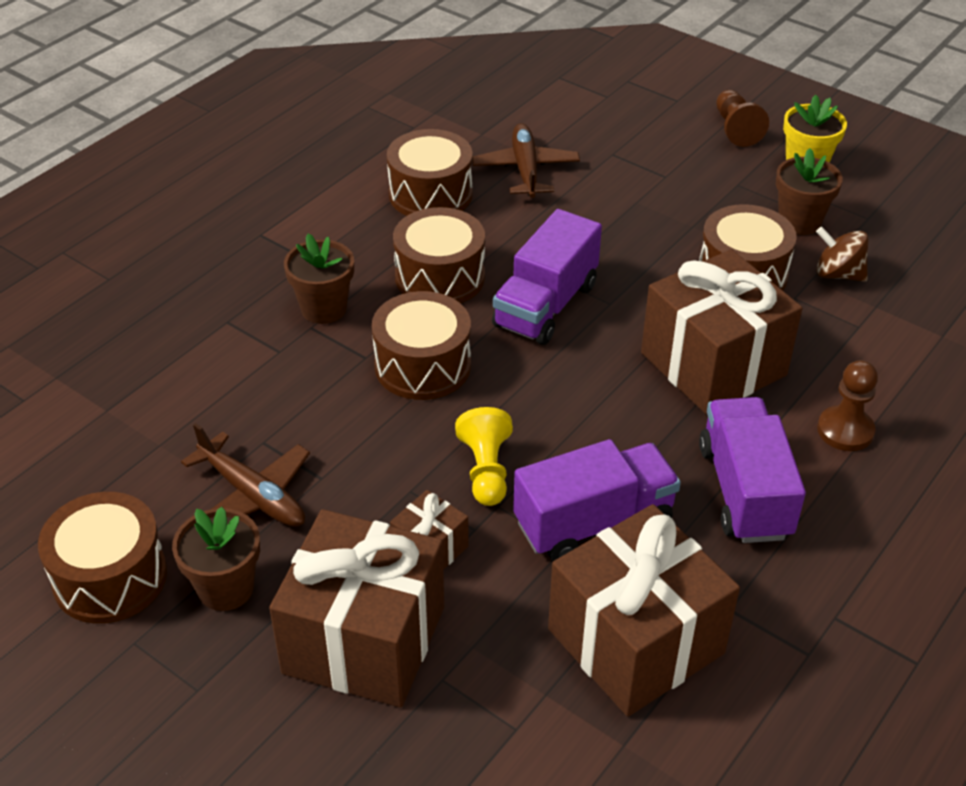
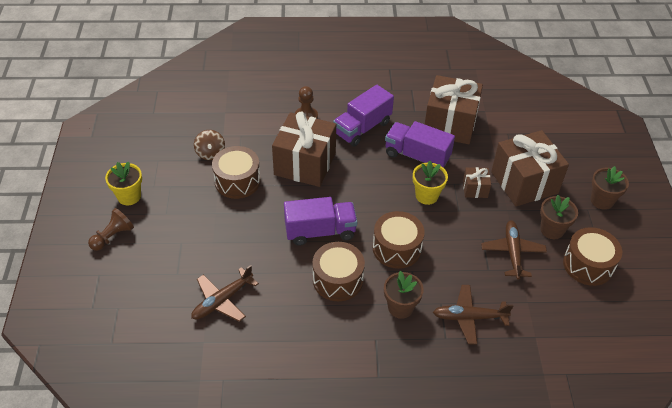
camera: 130 degrees left, 5 degrees up
(222, 364) = (469, 317): none -> brown plane
(430, 194) = (279, 327): brown drum -> none
(486, 470) = (426, 196): yellow pawn -> yellow flower pot
(799, 222) = (180, 180): brown flower pot -> brown flower pot (602, 200)

